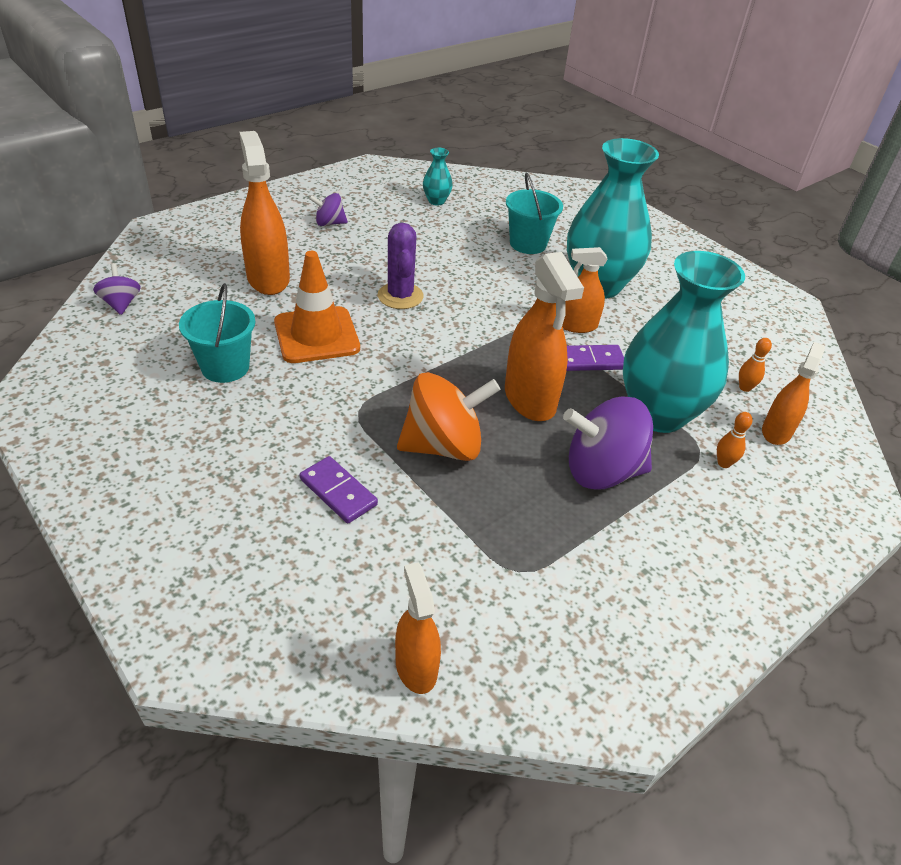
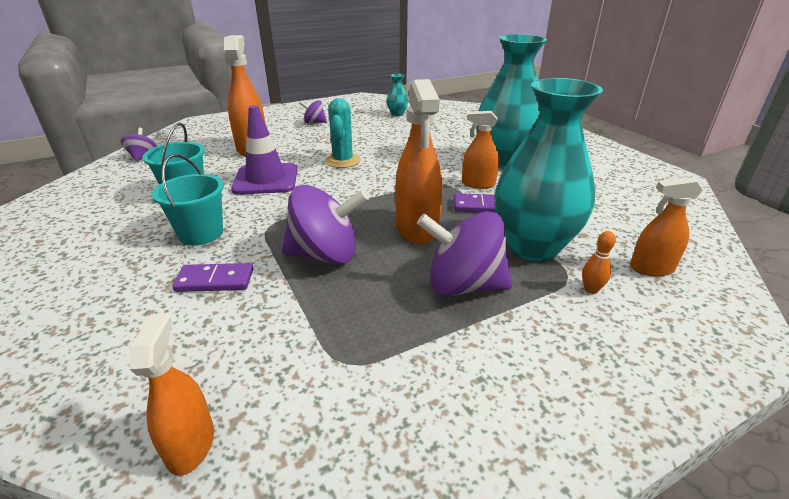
camera: 15 degrees right, 10 degrees down
(316, 335) = (266, 179): orange traffic cone -> purple traffic cone
(338, 492) = (215, 280): purple domino -> purple domino turned 60 degrees counterclockwise
(400, 296) = (342, 161): purple cactus -> turquoise cactus
(443, 446) = (325, 255): orange spinning top -> purple spinning top
(528, 244) = (456, 137): turquoise bucket -> turquoise bucket (201, 233)
(745, 388) = (623, 233): orange bowling pin -> none
(776, 431) = (651, 268): orange spray bottle -> orange spray bottle turned 135 degrees counterclockwise

